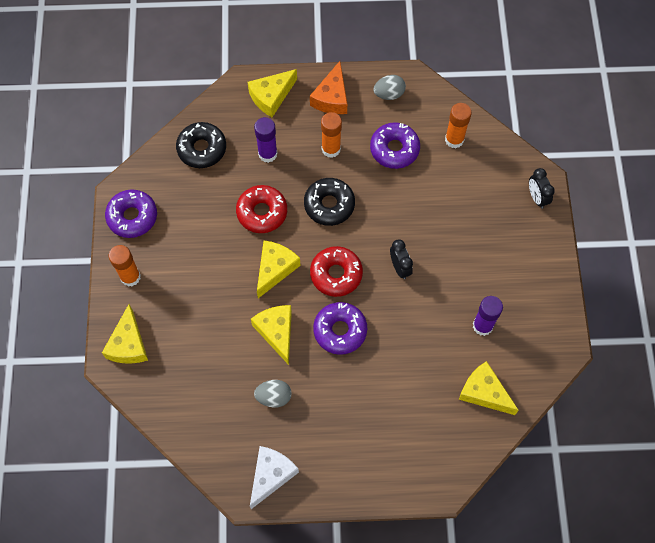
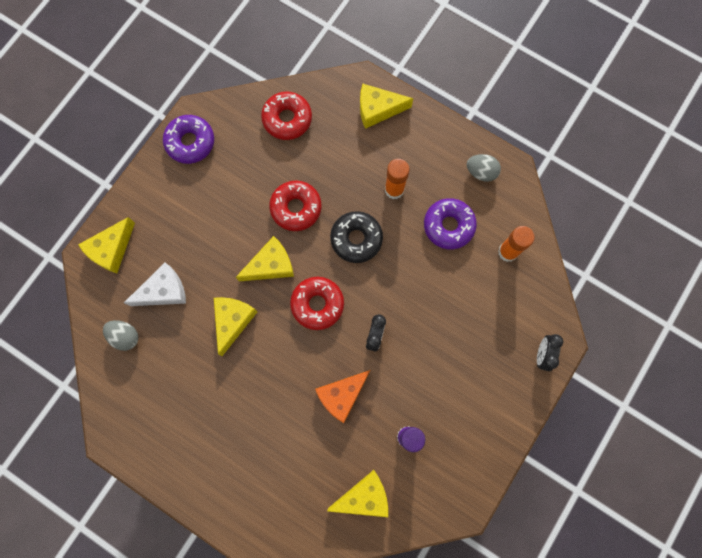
camera: 35 degrees right, 10 degrees up
(130, 277) = (153, 193): orange glue stick -> none
(202, 149) = (287, 119): black donut -> red donut
(267, 154) = (338, 159): purple glue stick -> none
(271, 475) = (141, 439): white cheese -> white cheese (164, 291)
(274, 397) = (191, 375): grey egg -> grey egg (125, 336)
(332, 98) = (429, 143): orange cheese -> orange cheese (342, 395)
(340, 330) = (285, 356): purple donut -> none
(484, 392) = (364, 496): yellow cheese -> yellow cheese turned 90 degrees clockwise

